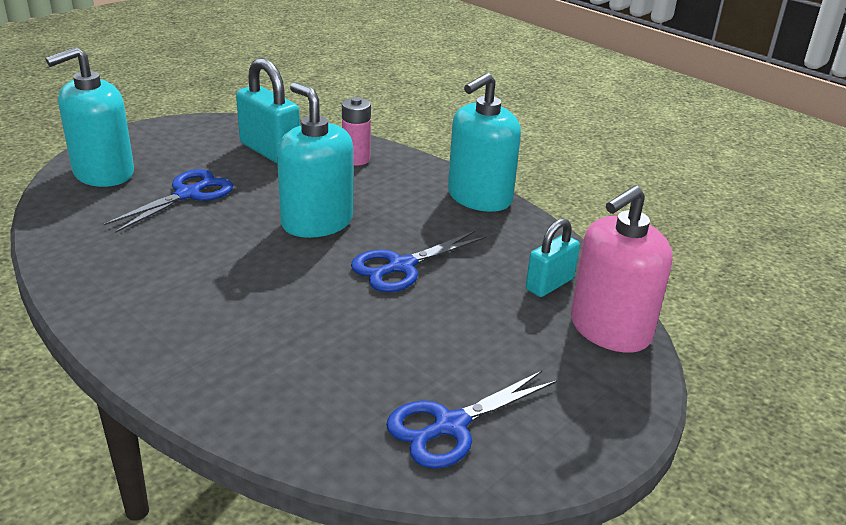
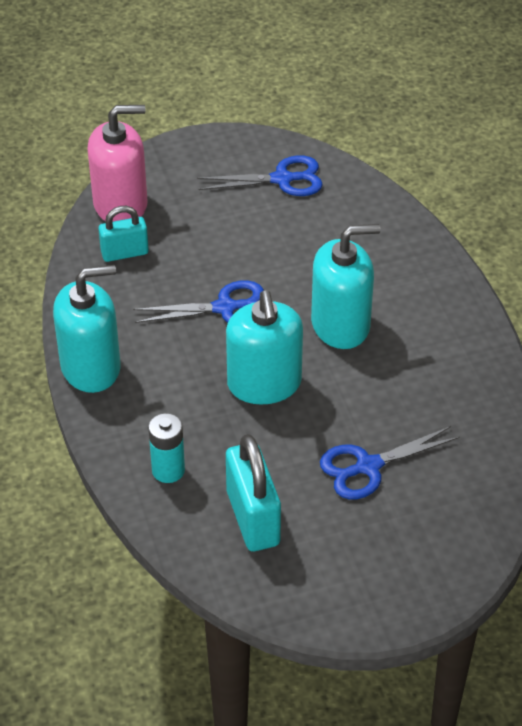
camera: 150 degrees left, 15 degrees up
(103, 173) = (445, 535): turquoise soap dispenser -> turquoise soap dispenser (340, 324)
(356, 159) = (168, 470): pink battery -> turquoise battery

